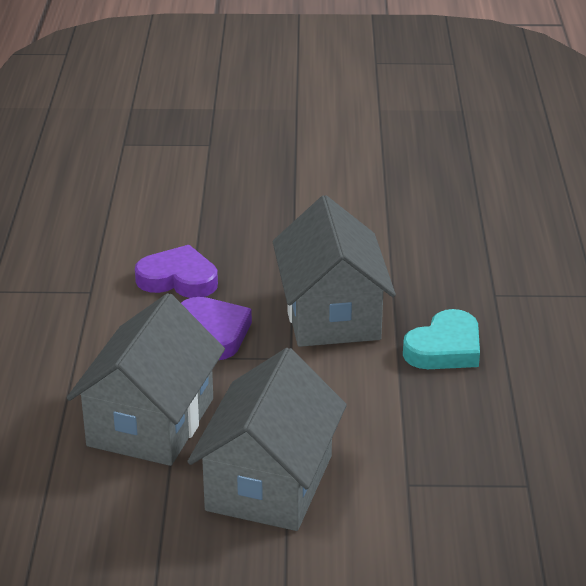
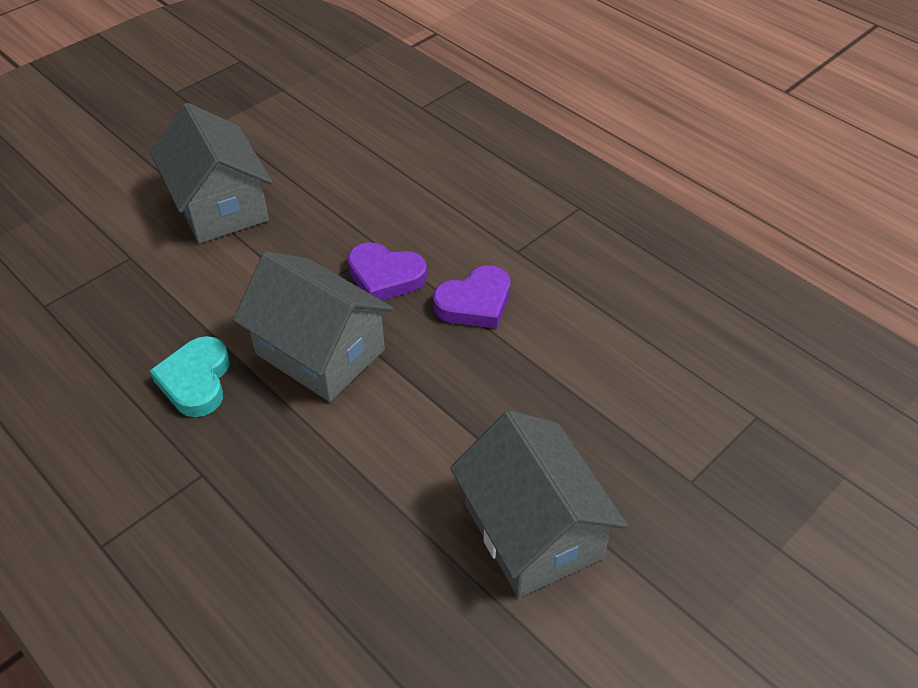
camera: 135 degrees right, 15 degrees up
(151, 422) = (338, 195): grey house -> grey house (532, 530)

